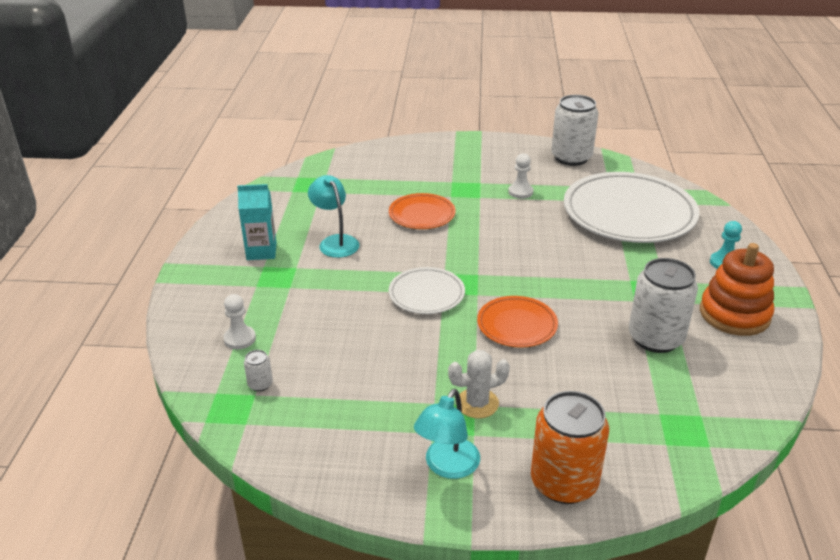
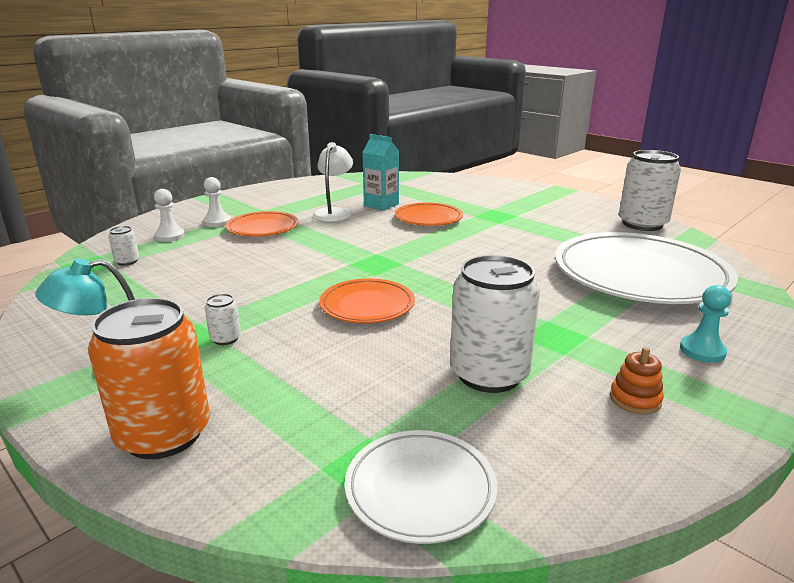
camera: 40 degrees right, 10 degrees down
(261, 251) = (278, 203): turquoise carton -> turquoise carton (381, 205)
(306, 288) = (263, 228): none -> orange plate
(335, 242) = (334, 213): turquoise lamp -> white lamp
(426, 294) = (336, 260): white plate -> white plate (420, 489)
(477, 403) = (225, 338): white cactus -> white can
(520, 192) = (545, 230): white pawn -> white pawn (217, 222)
(734, 314) = (635, 399): orange stacking toy -> orange stacking toy, size x0.46

